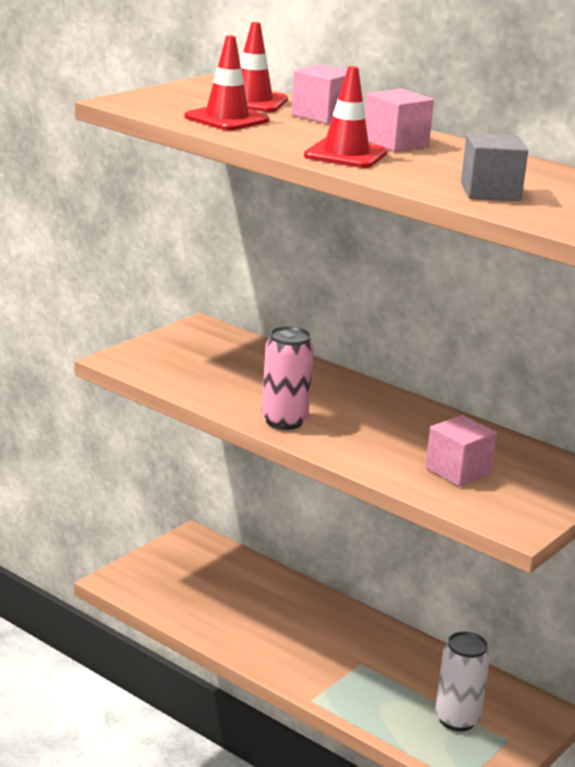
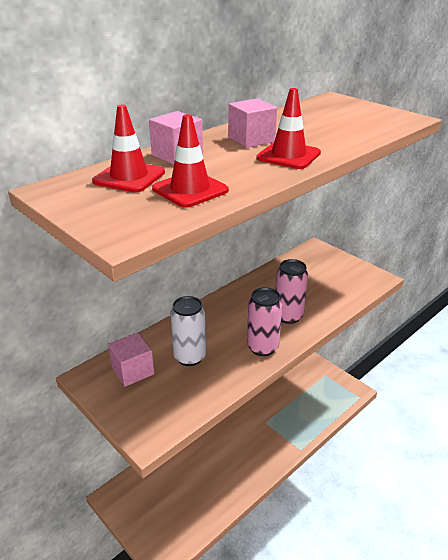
camera: 80 degrees left, 10 degrees up
(364, 441) = (288, 316): none -> pink can
(457, 719) = (312, 391): white can -> white can (189, 357)
(458, 471) = (321, 287): pink cube -> pink cube (133, 371)
(490, 192) = (356, 126): grey cube -> none

